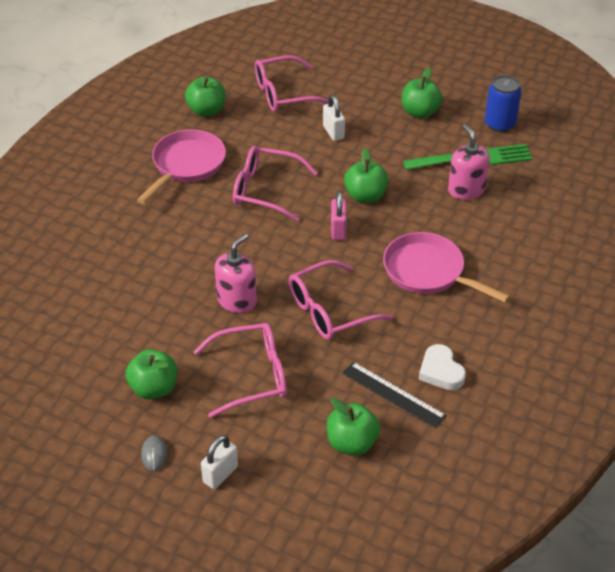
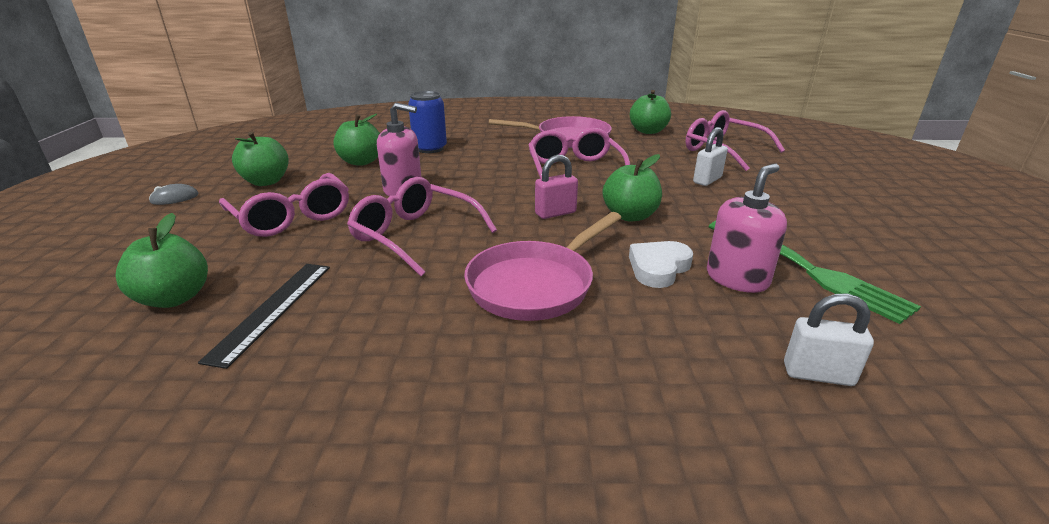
camera: 65 degrees right, 15 degrees down
(220, 474) = (137, 232): white padlock -> white padlock (818, 374)
(420, 112) = (827, 216): green apple -> green apple (361, 162)
(428, 272) = (535, 285): pink pan -> pink pan turned 150 degrees counterclockwise
(441, 371) = (330, 341): white heart -> white heart (658, 268)
(500, 124) = (920, 275): blue can -> blue can (430, 148)

